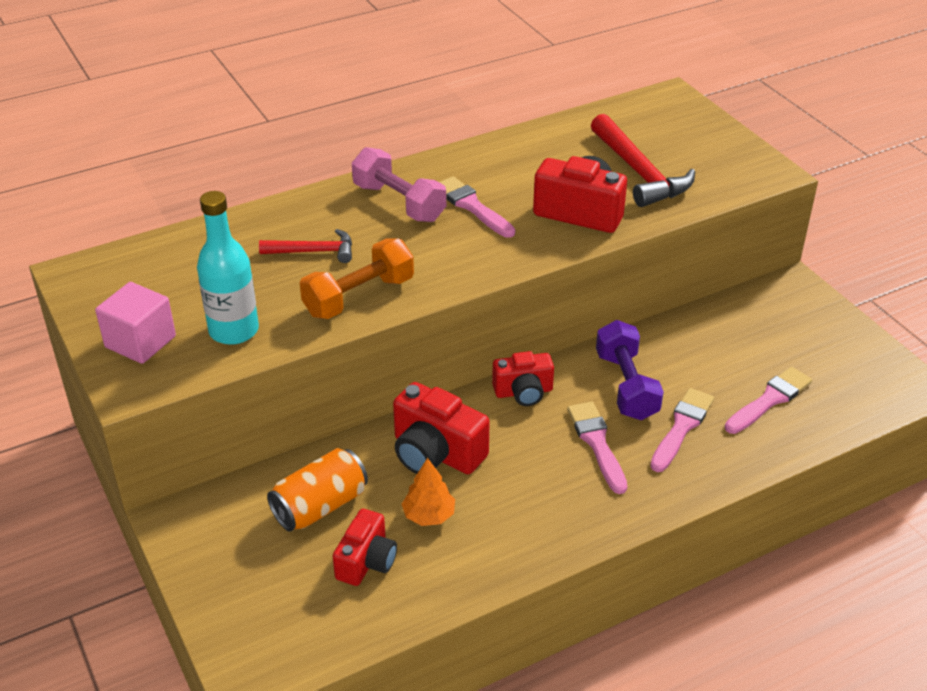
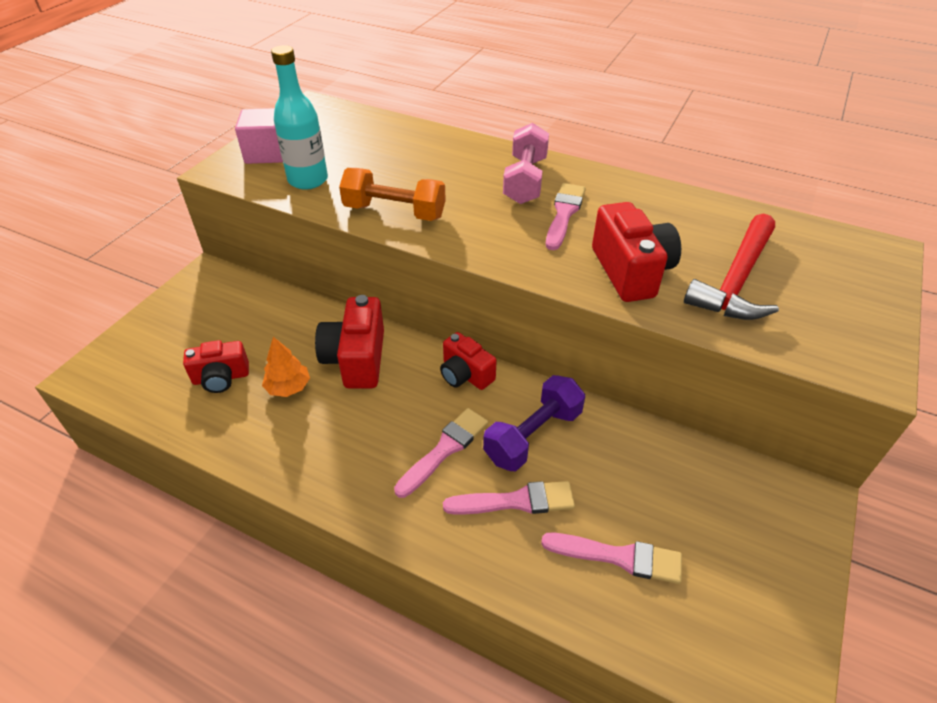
camera: 55 degrees right, 5 degrees up
(313, 251) = (425, 172): red hammer -> none
(320, 506) = (260, 329): orange can -> none

